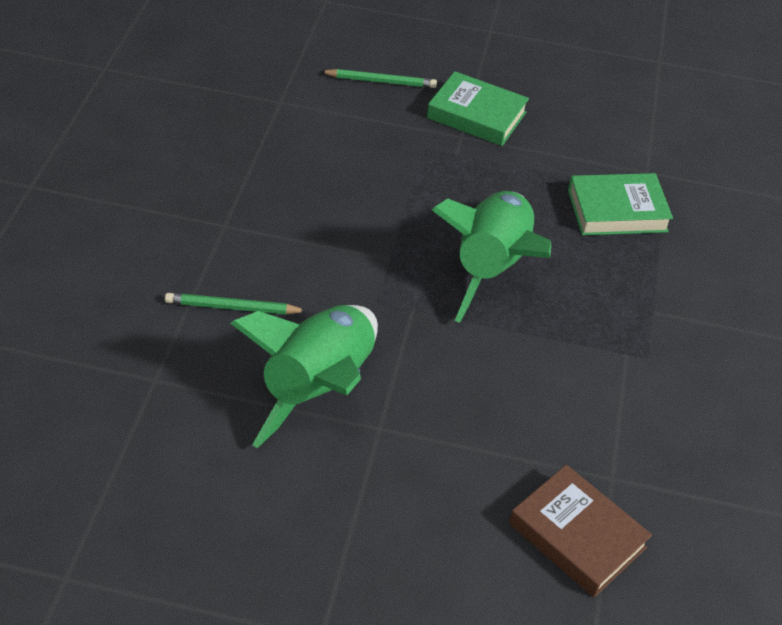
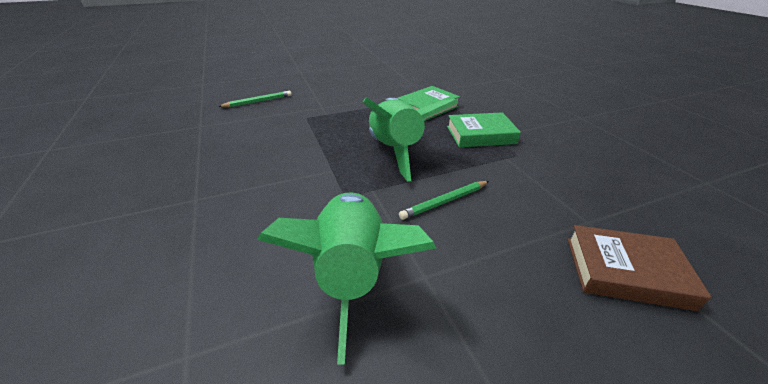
camera: 30 degrees left, 10 degrees down
(232, 307) = (235, 250): green pencil -> green pencil (444, 201)
(476, 115) = (322, 98): green book -> green book (480, 135)

